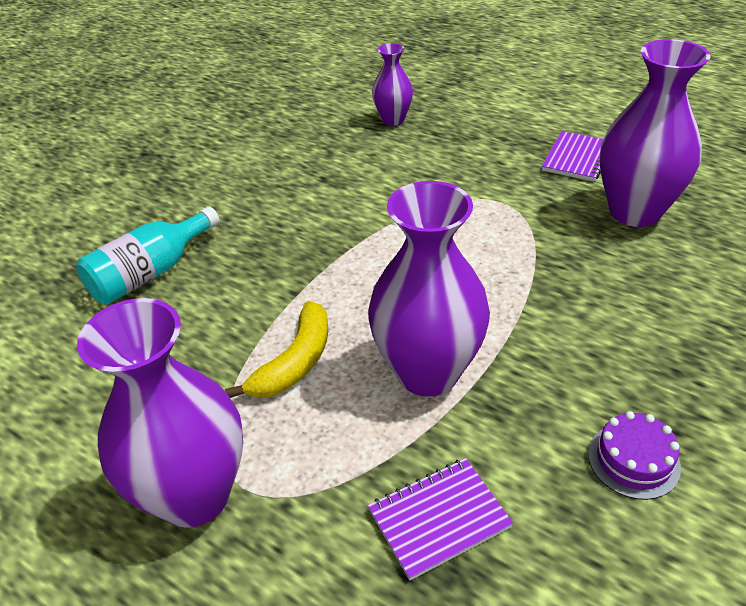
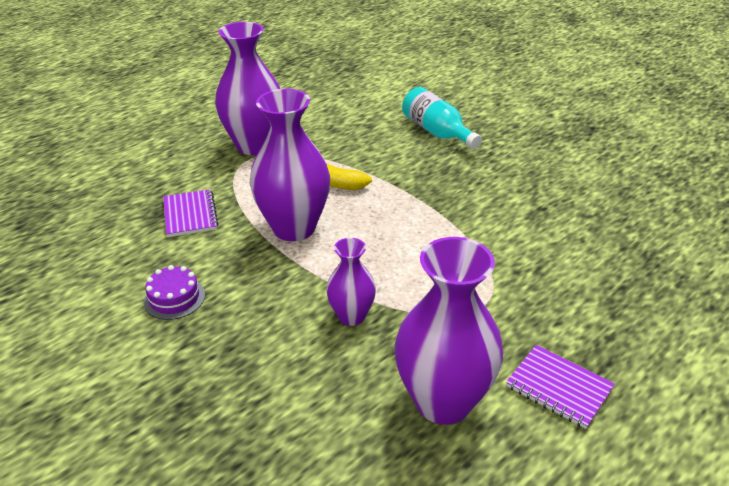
camera: 100 degrees right, 5 degrees down
(393, 120) = (653, 262): purple vase -> purple vase (351, 316)

